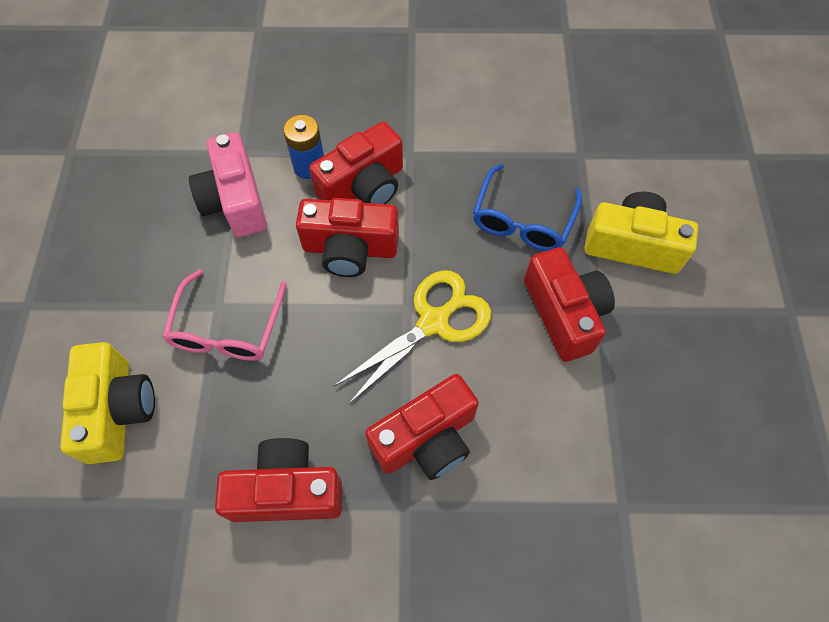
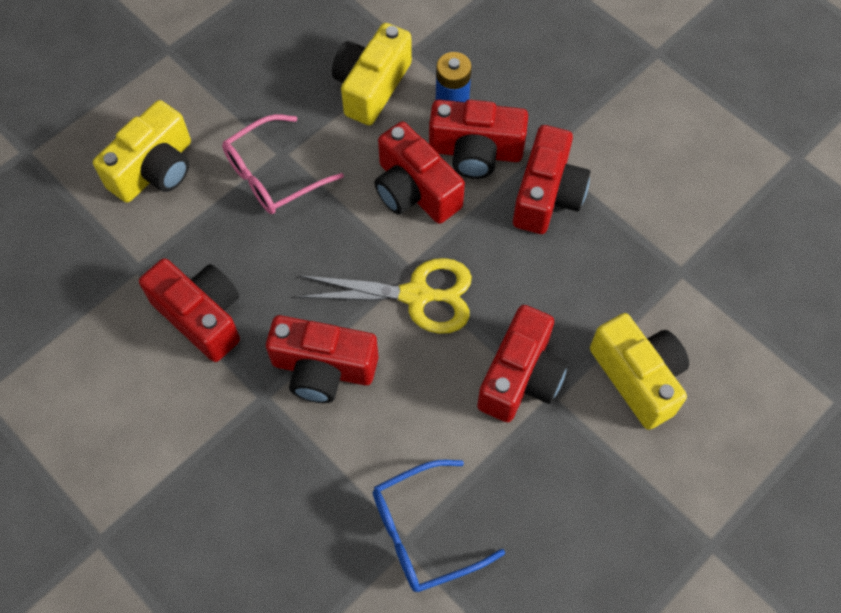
camera: 45 degrees right, 0 degrees up
(235, 201) = (371, 86): pink camera -> yellow camera
(444, 176) = (547, 195): none -> red camera
(522, 220) = (569, 281): blue glasses -> blue glasses (423, 532)

